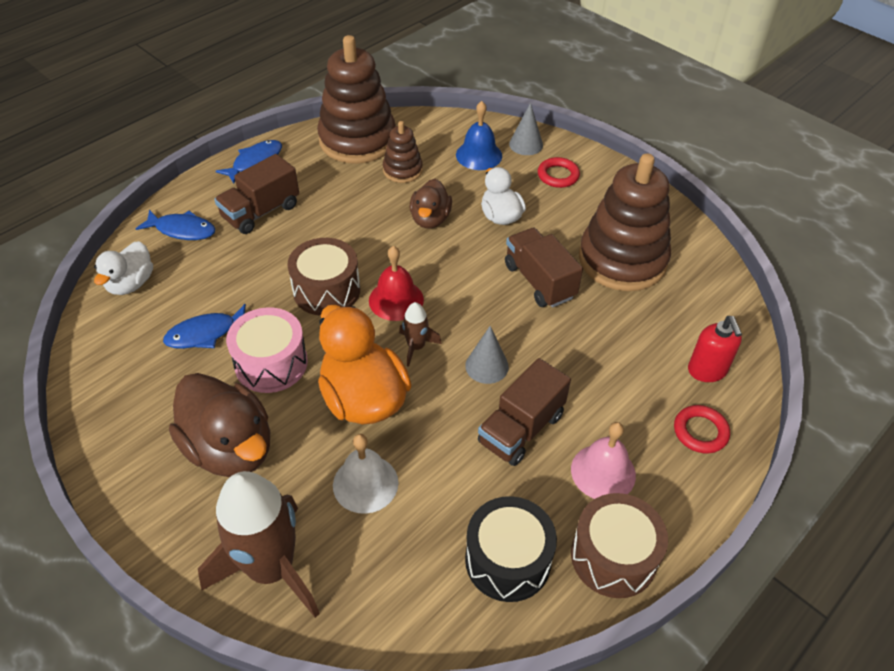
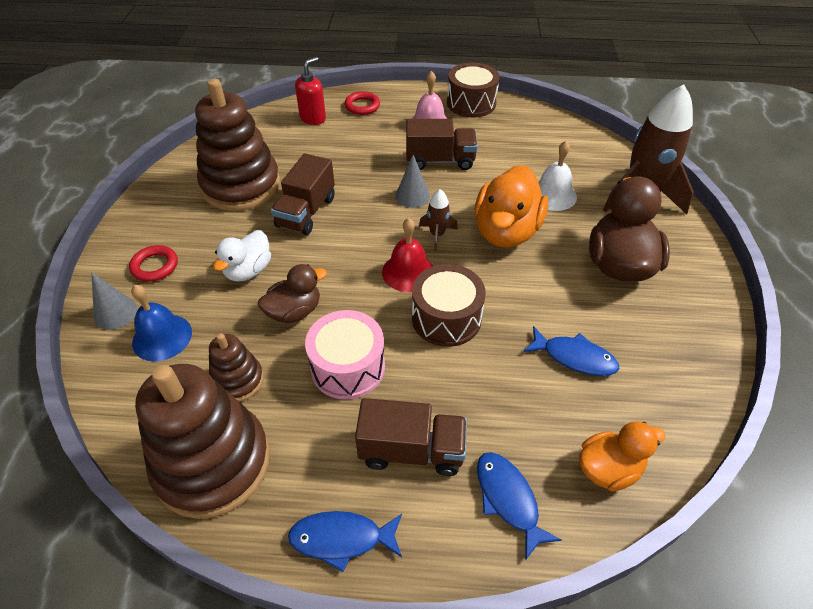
camera: 130 degrees left, 0 degrees up
(131, 284) = (608, 469): white duck -> orange duck
(271, 363) = (544, 296): pink drum -> pink drum (348, 367)
(508, 560) = (518, 129): black drum -> none

